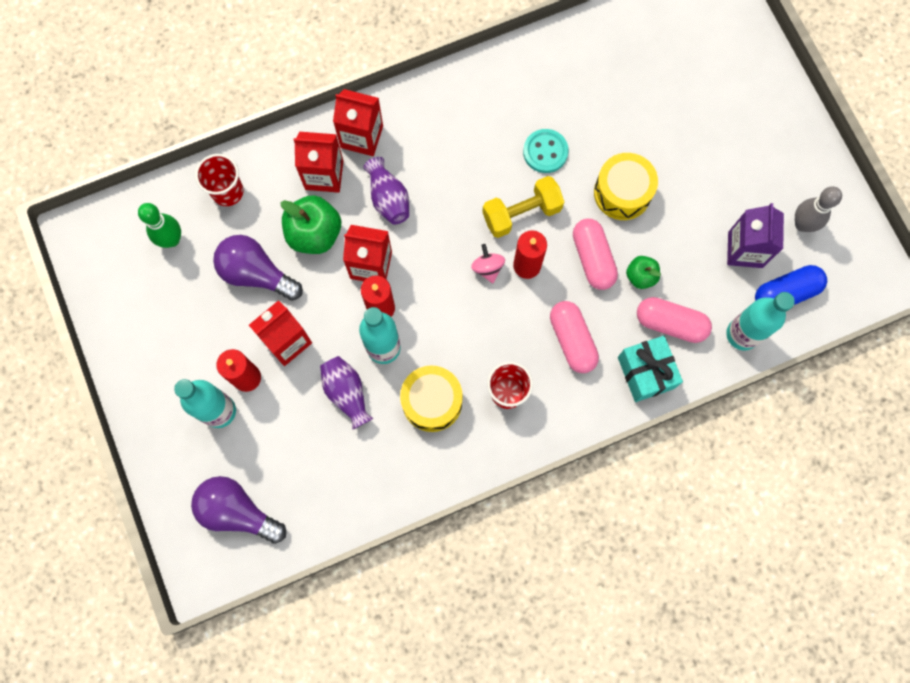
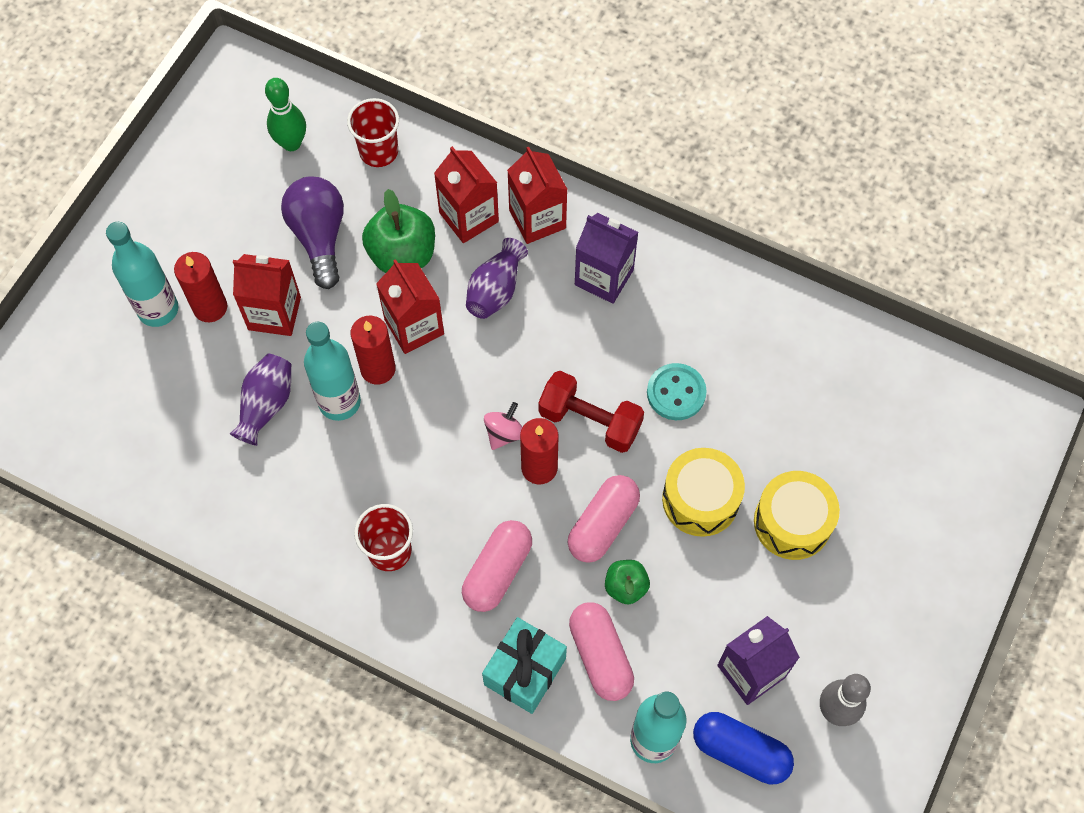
camera: 50 degrees right, 10 degrees down
(238, 511) = (73, 400): purple light bulb -> none
(432, 401) = (321, 488): yellow drum -> yellow drum (792, 522)
(435, 130) = (604, 277): none -> purple carton
(521, 213) = (590, 421): yellow dumbbell -> red dumbbell

